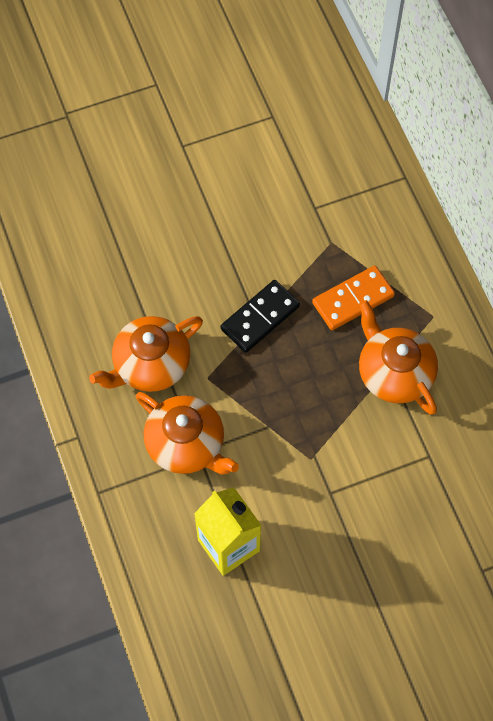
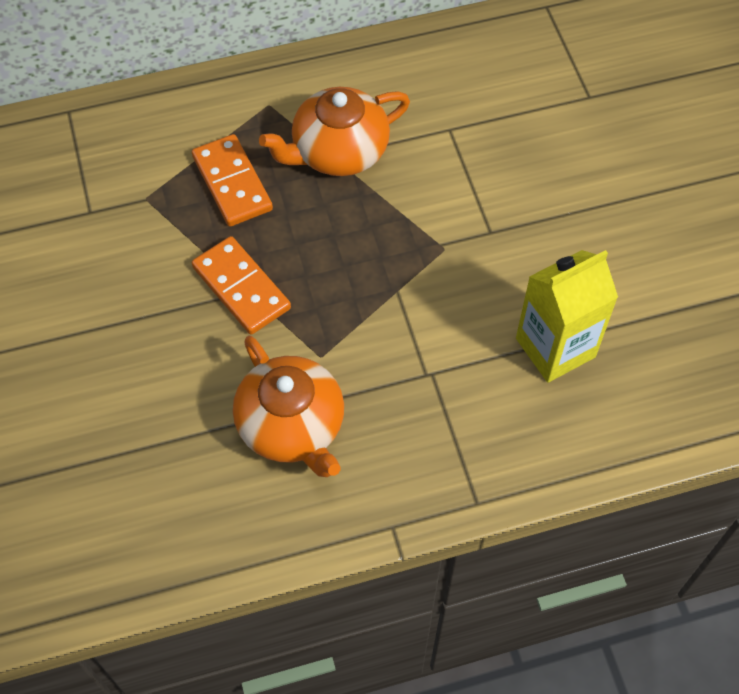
camera: 85 degrees left, 5 degrees down
(186, 444) = (414, 387): orange teapot -> none
(260, 318) = (241, 287): black domino -> orange domino

